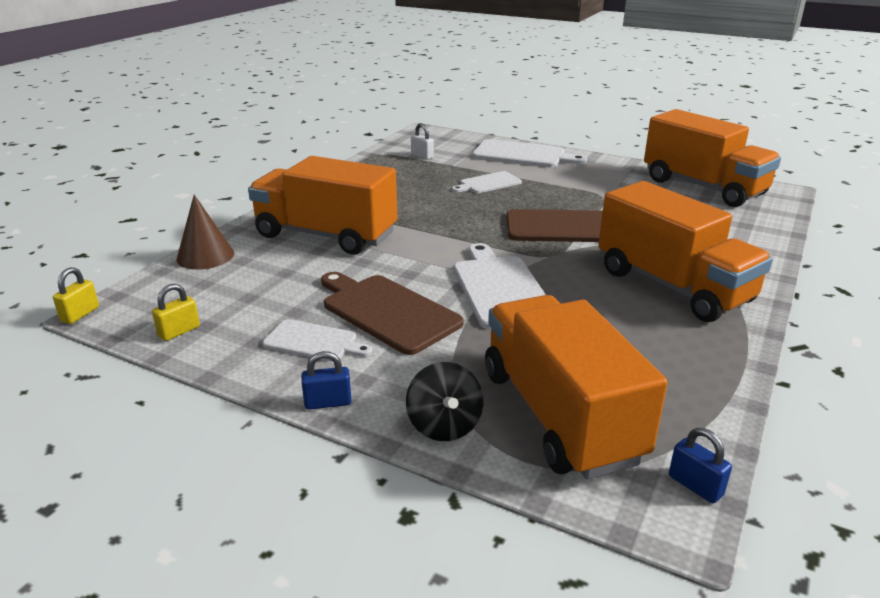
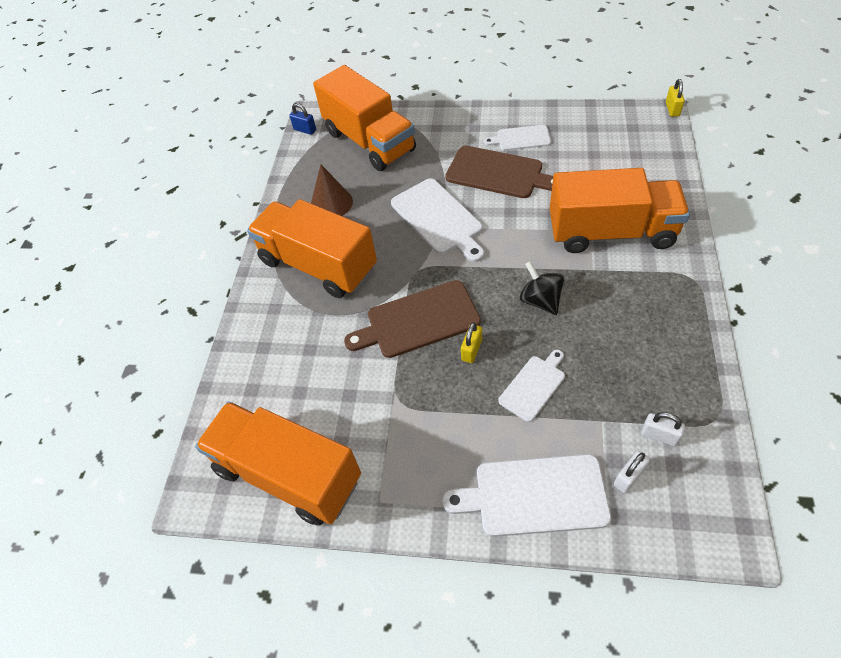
camera: 165 degrees right, 25 degrees up
(179, 331) = (601, 119): yellow padlock -> yellow padlock (471, 350)
(205, 256) = (670, 177): brown cone -> brown cone (331, 203)
(328, 403) = (481, 111): blue padlock -> none
(444, 426) = (420, 119): black spinning top -> black spinning top (540, 300)
(458, 150) = (628, 477): none -> white padlock

